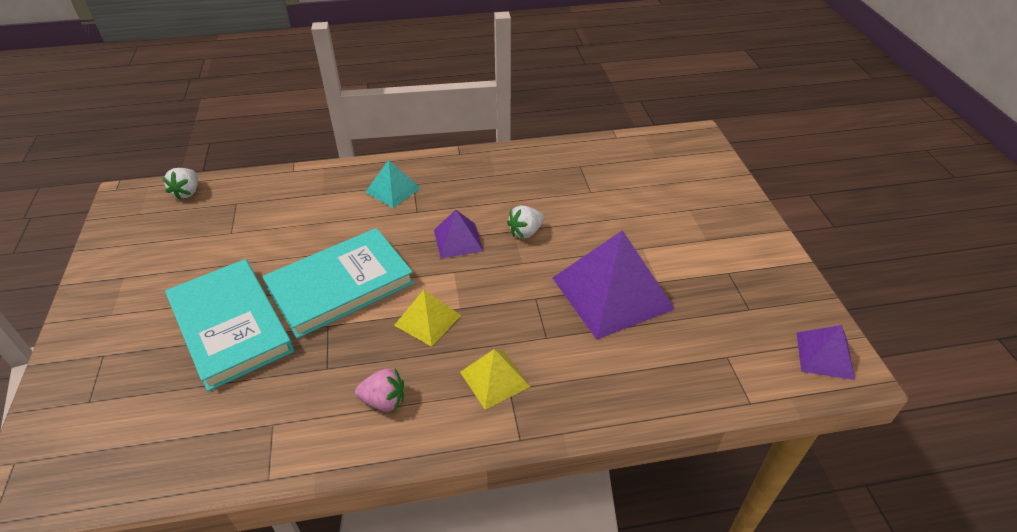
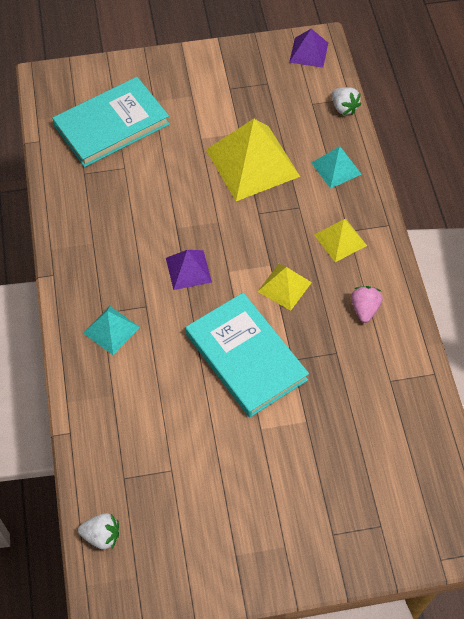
camera: 90 degrees left, 15 degrees up
(230, 326) = (296, 436): turquoise book -> turquoise book (112, 125)
(525, 232) = (179, 218): white strawberry -> white strawberry (344, 108)
(612, 292) = (252, 163): purple pyramid -> yellow pyramid
(615, 380) = (336, 168): none -> turquoise pyramid

